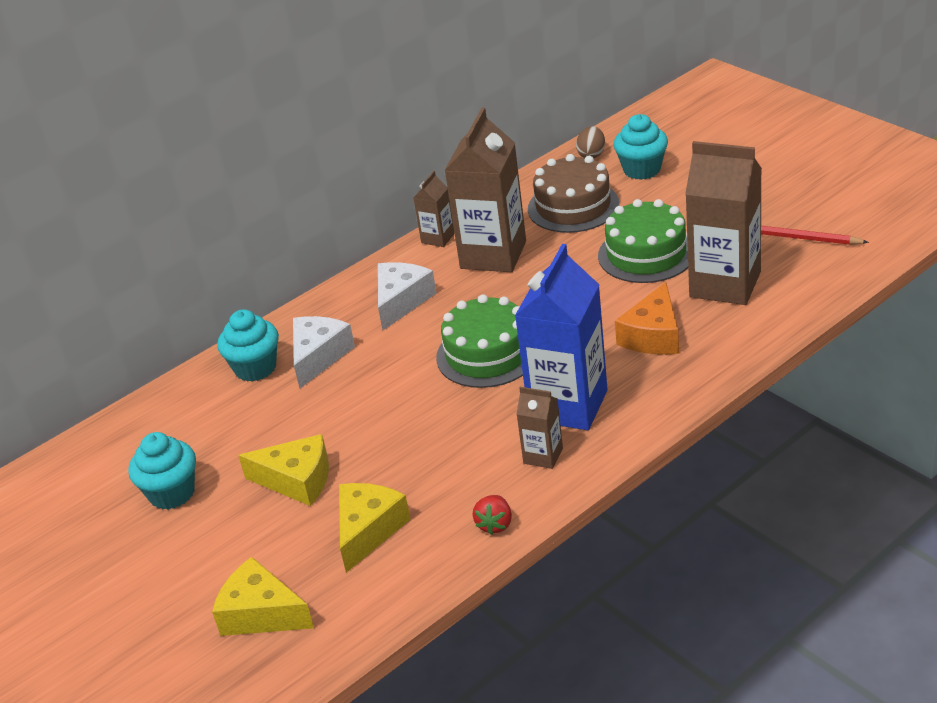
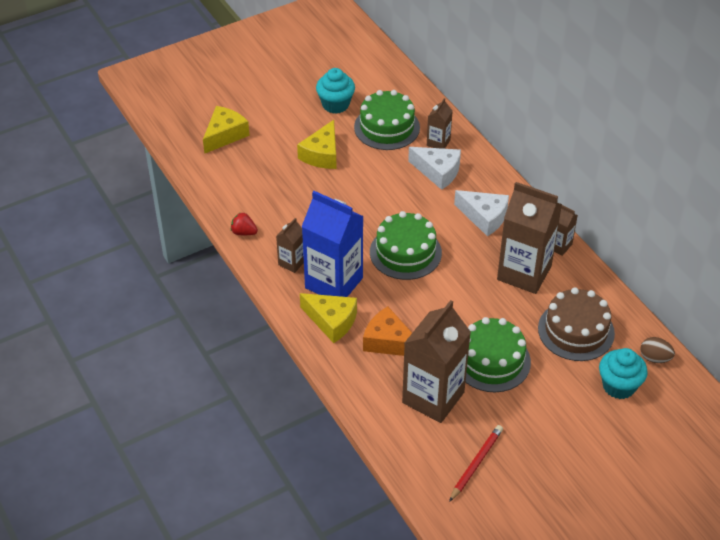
camera: 95 degrees right, 10 degrees up
(225, 425) = (387, 127): none -> green cake
(255, 368) = (438, 143): turquoise cupcake -> brown carton
(368, 530) = (265, 180): yellow cheese -> yellow cheese (332, 321)

